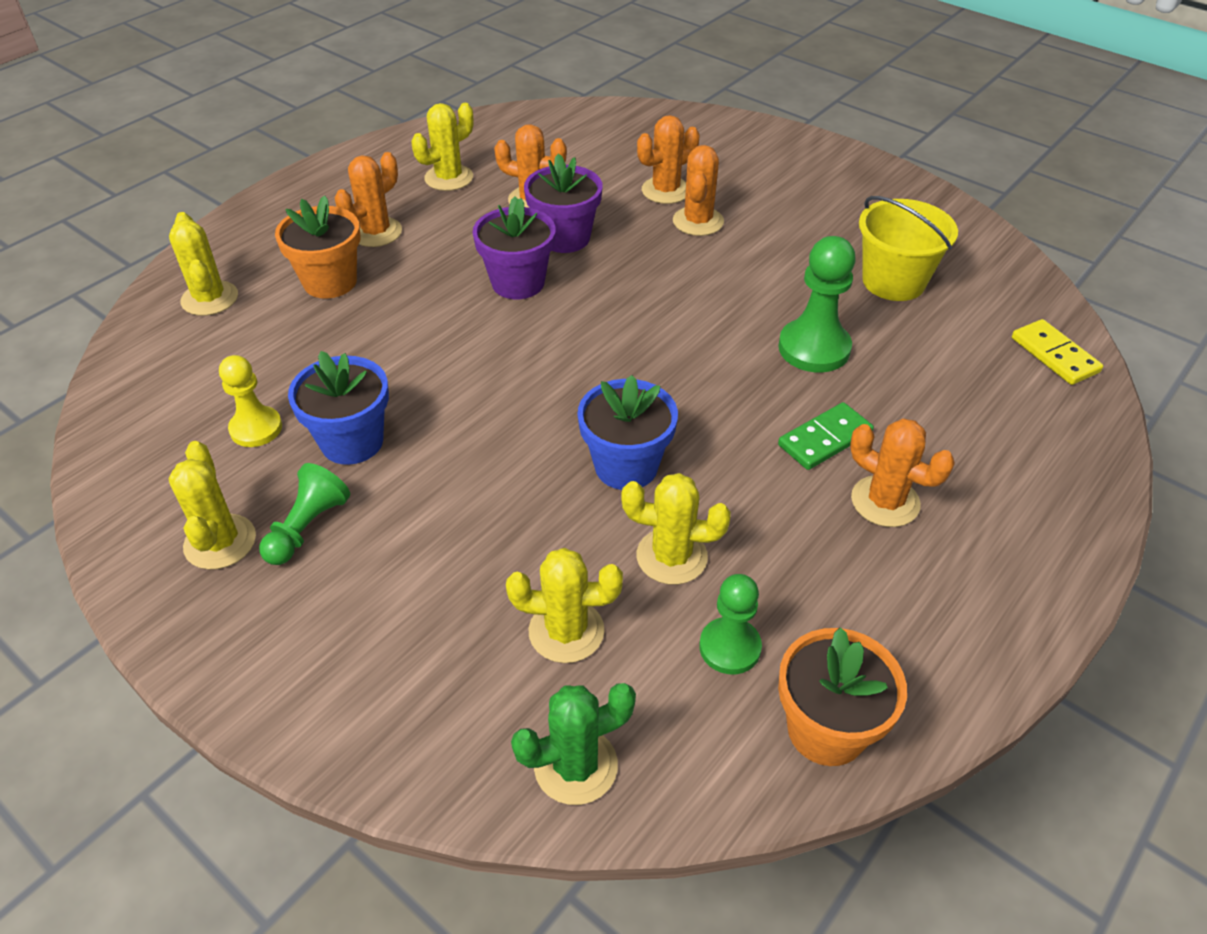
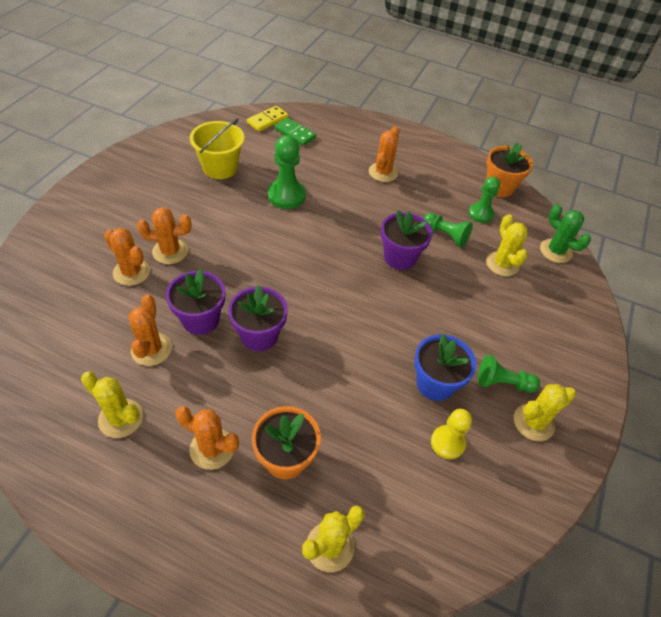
camera: 110 degrees left, 5 degrees up
(626, 466) = (400, 257): blue flower pot -> purple flower pot
(671, 556) = (446, 235): yellow cactus -> green pawn
(824, 439) = (352, 190): green domino -> green domino (294, 133)

